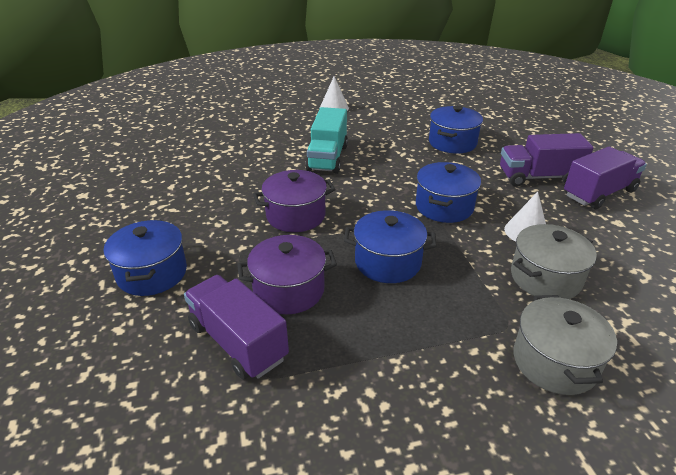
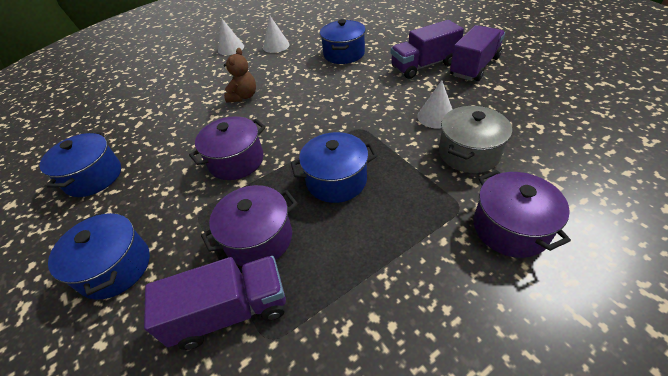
camera: 15 degrees left, 10 degrees up
(238, 342) = (230, 311): purple truck -> purple truck turned 135 degrees clockwise
(327, 158) = (243, 96): turquoise truck -> brown teddy bear
(382, 117) = (276, 46): none -> white cone
(444, 207) = (361, 113): blue pot -> blue pot (93, 177)
(554, 362) = (510, 228): grey pot -> purple pot

